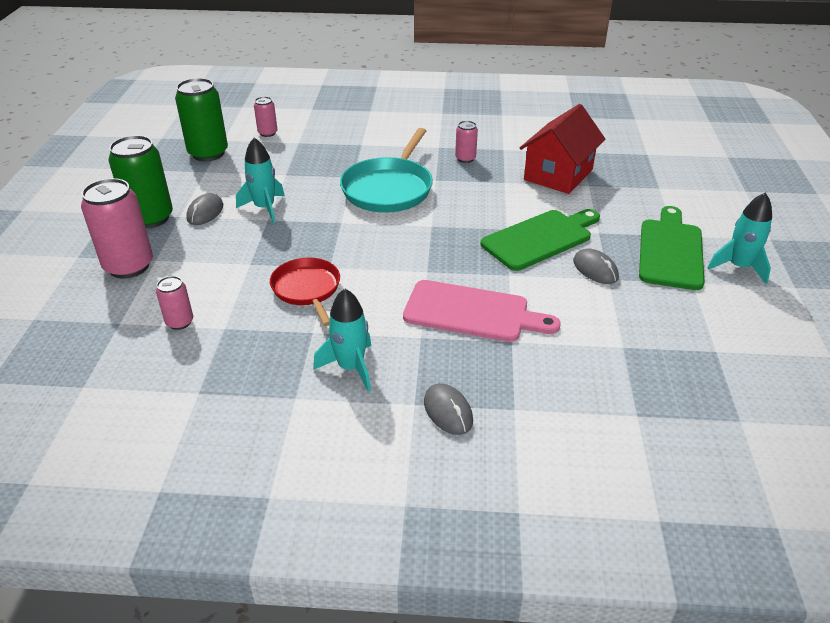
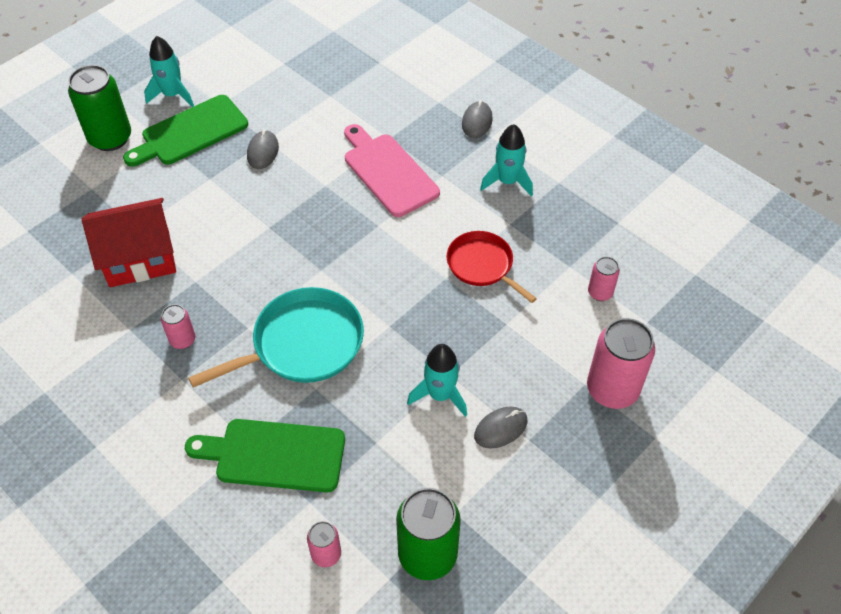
camera: 140 degrees left, 15 degrees up
(150, 218) = (559, 456): green can -> green can (110, 138)
(307, 289) = (482, 265): red pan -> red pan turned 120 degrees clockwise
(540, 238) = (258, 201): green cutting board -> green cutting board (274, 455)

